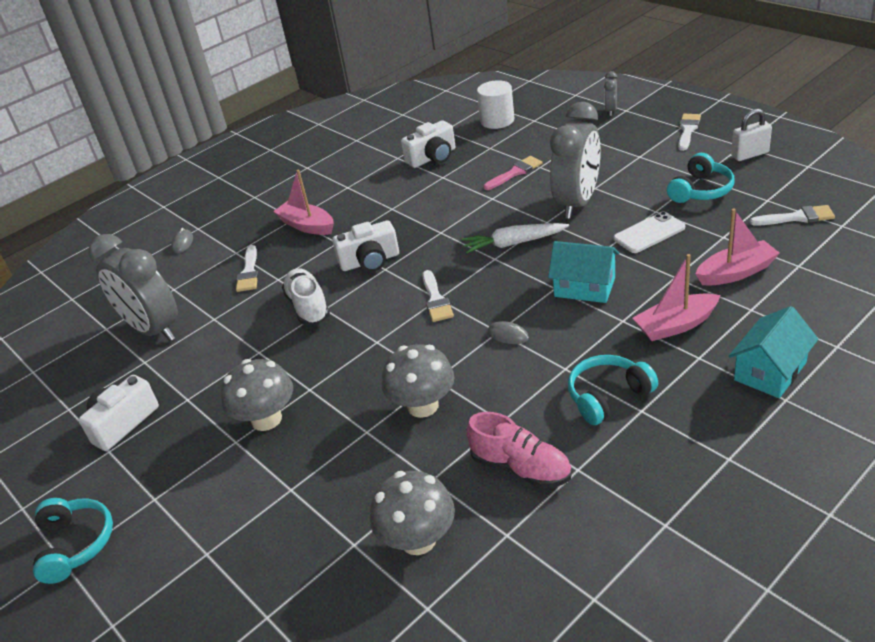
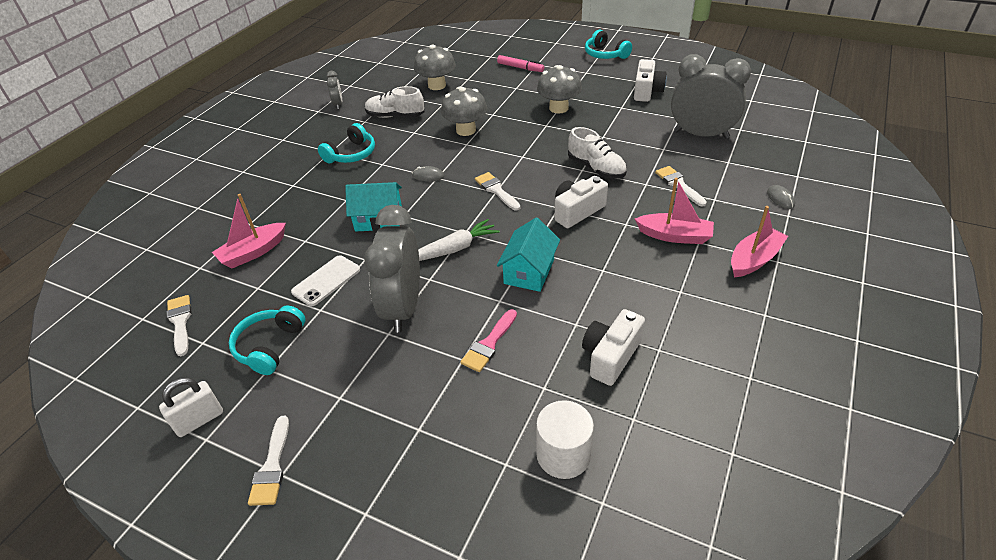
camera: 155 degrees right, 5 degrees up
(242, 550) = (520, 68): none -> pink marker
(521, 468) = (395, 116): pink shoe -> white shoe
(610, 111) = (389, 508): grey clock -> grey clock (338, 104)
(675, 325) = (306, 202): pink boat -> pink boat (754, 259)
(770, 371) = (247, 185): turquoise house -> turquoise house (529, 271)
(797, 217) = (180, 322): white brush -> white brush turned 90 degrees clockwise

